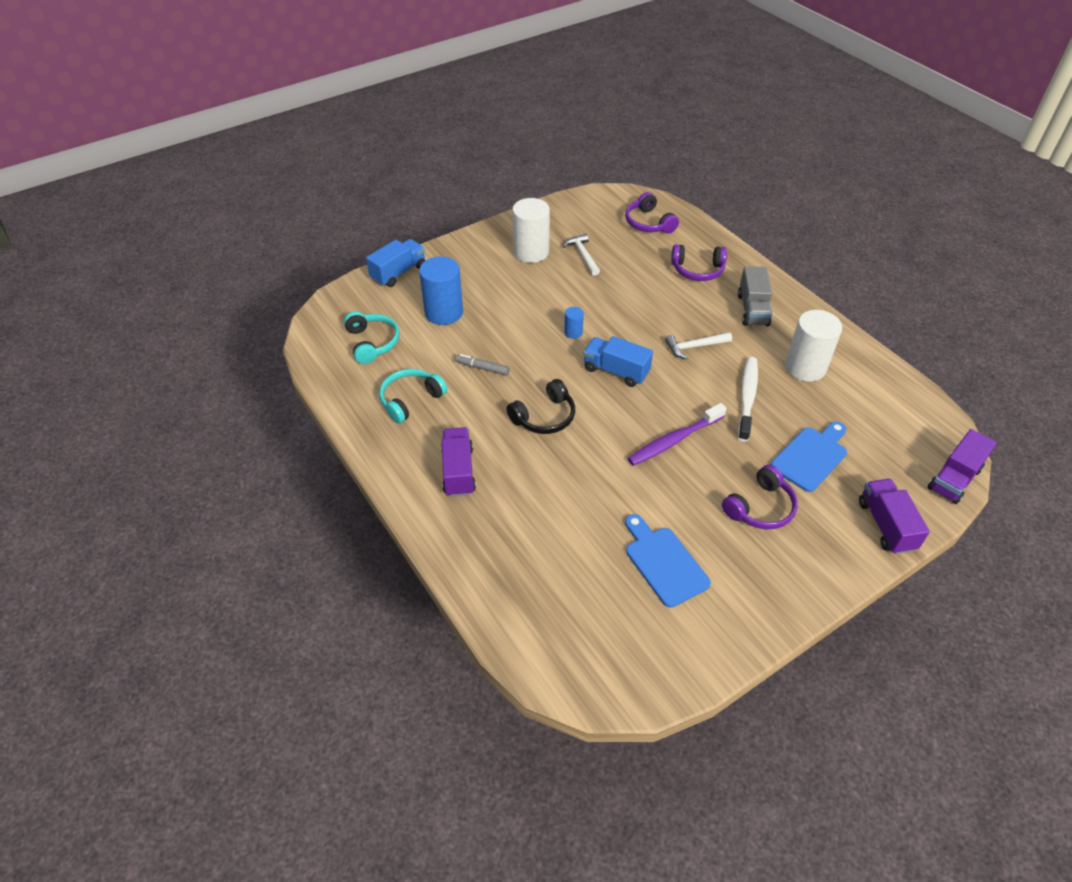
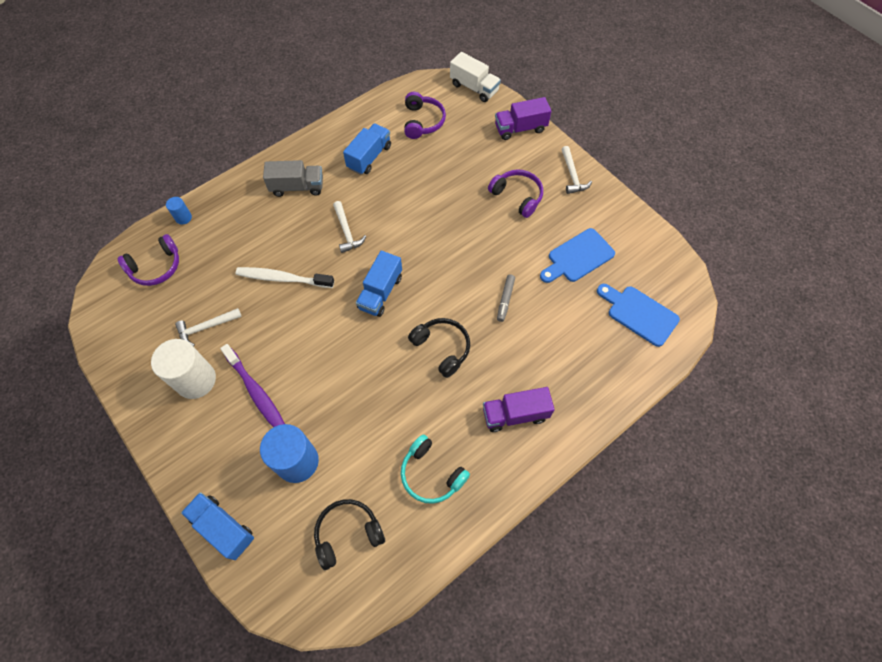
camera: 95 degrees left, 15 degrees up
(372, 343) = (348, 534): turquoise headphones -> black headphones
(482, 368) = (382, 410): grey marker -> grey marker (505, 300)
(573, 332) = (328, 330): blue cylinder -> blue cylinder (183, 218)
(674, 440) = (458, 249): purple toothbrush -> purple toothbrush (256, 392)
(697, 270) = (238, 226): purple headphones -> purple headphones (422, 121)
(747, 398) = (406, 197): white toothbrush -> white toothbrush (283, 278)
(805, 367) = (369, 157): white cylinder -> blue truck
(806, 578) = (572, 175): none -> white hammer
(811, 456) = (464, 162): blue cutting board -> blue cutting board (639, 313)
(954, 479) = (474, 88): purple truck -> white truck

